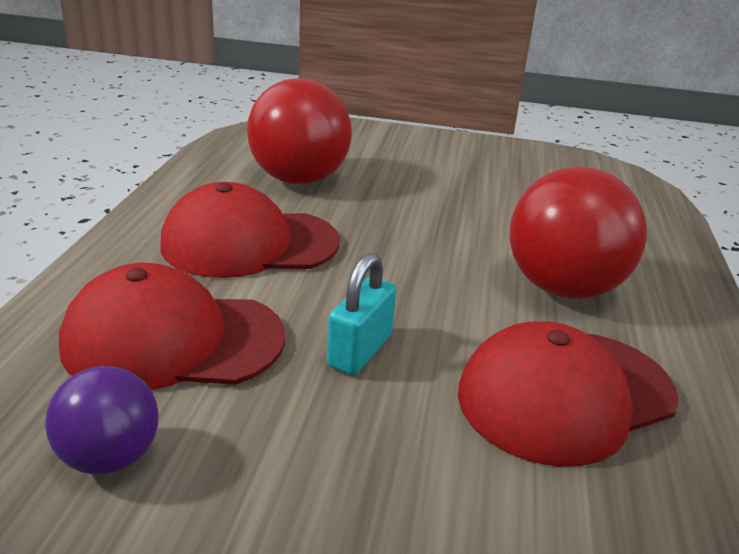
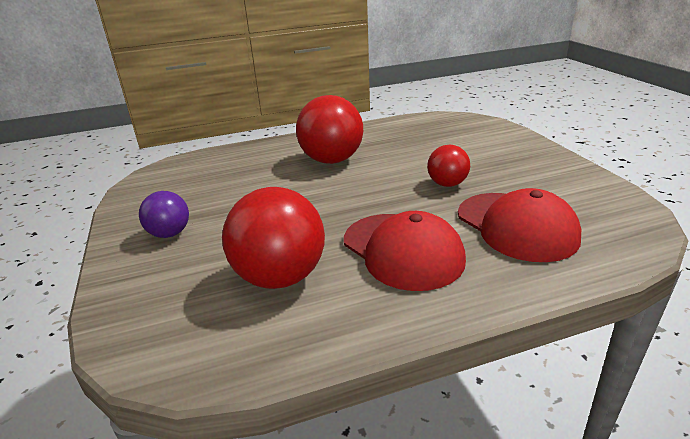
camera: 115 degrees left, 0 degrees up
(110, 457) = (586, 203): purple ball -> purple ball (169, 234)
(360, 350) = (447, 184): turquoise padlock -> red ball
(565, 395) = (411, 146): red cap -> none

